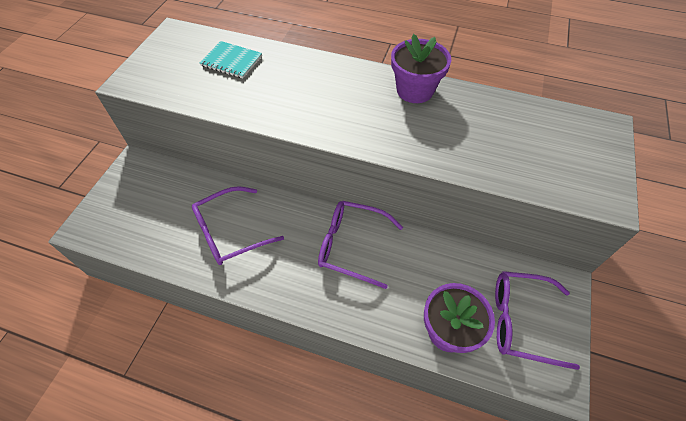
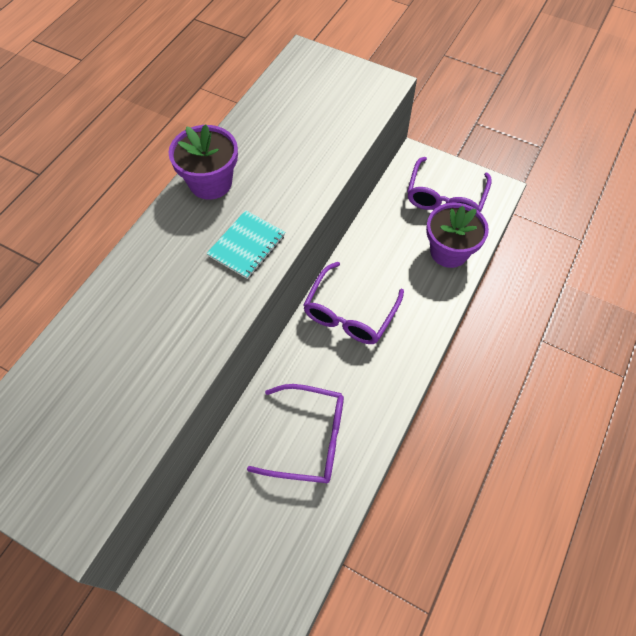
camera: 80 degrees left, 5 degrees up
(230, 232) = (309, 439): purple glasses -> purple glasses turned 60 degrees counterclockwise
(231, 61) = (81, 375): turquoise notebook -> turquoise notebook (246, 245)

